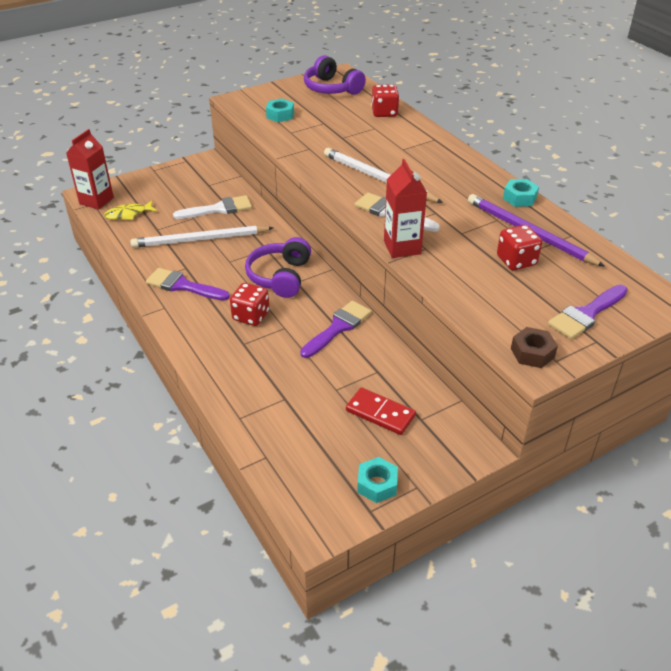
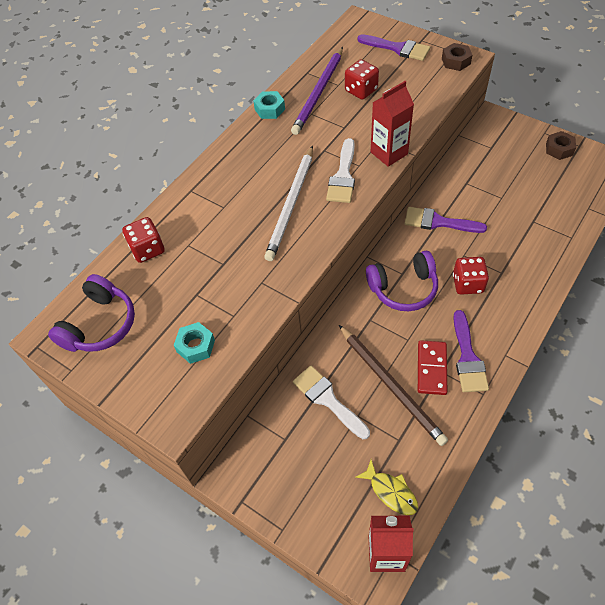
camera: 110 degrees left, 15 degrees up
(200, 239) = (391, 385): white pencil -> brown pencil
(377, 484) = (559, 149): turquoise nut -> brown nut
(380, 413) = (503, 167): red domino -> red domino (431, 368)

